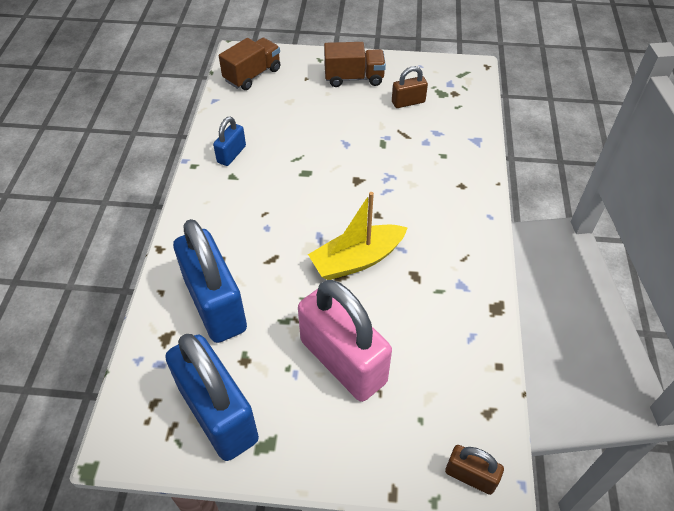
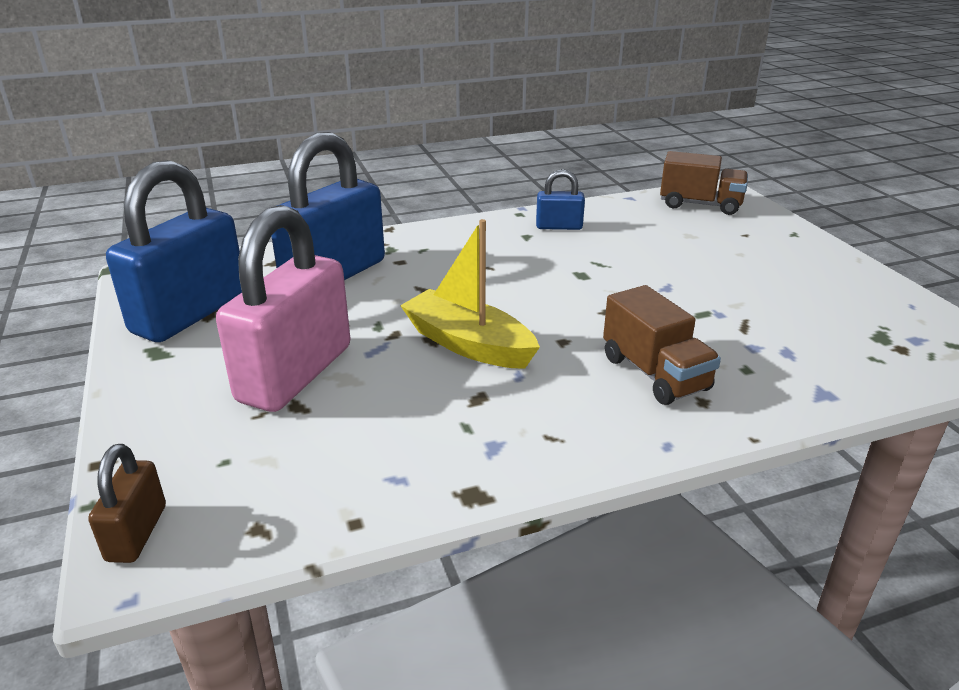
camera: 65 degrees right, 20 degrees down
(354, 78) = (797, 263): brown truck -> brown truck (655, 374)
(408, 102) = (815, 313): brown padlock -> none

